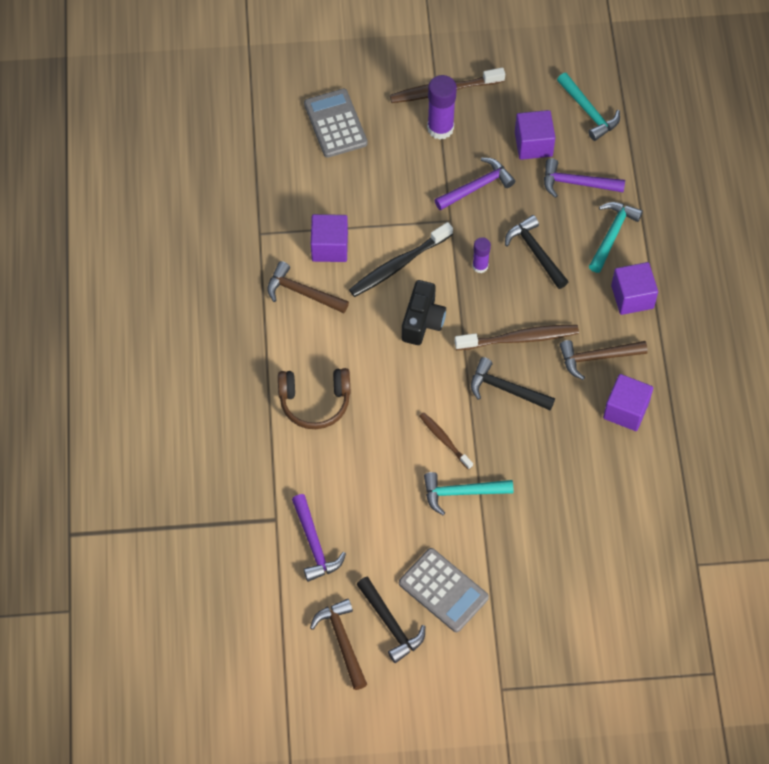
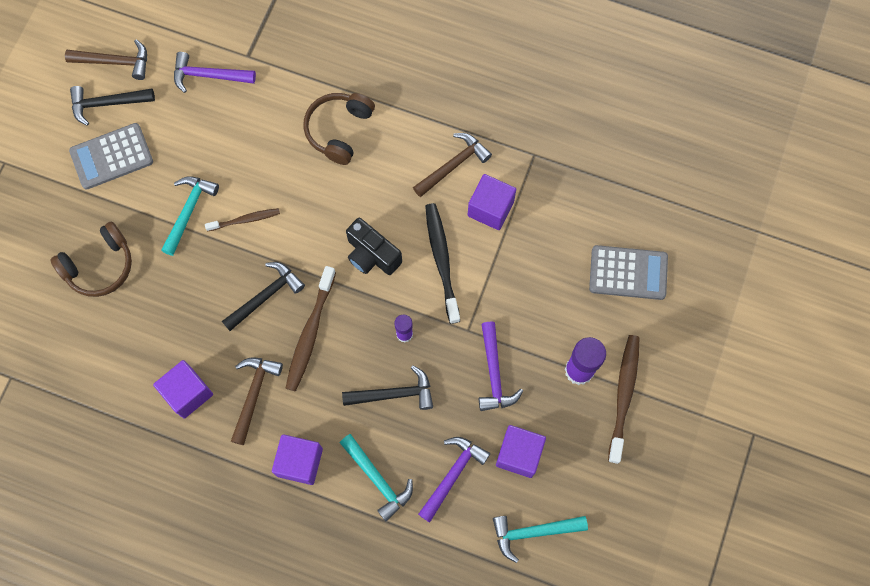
camera: 115 degrees right, 10 degrees up
(555, 543) = (100, 266): none -> brown headphones

